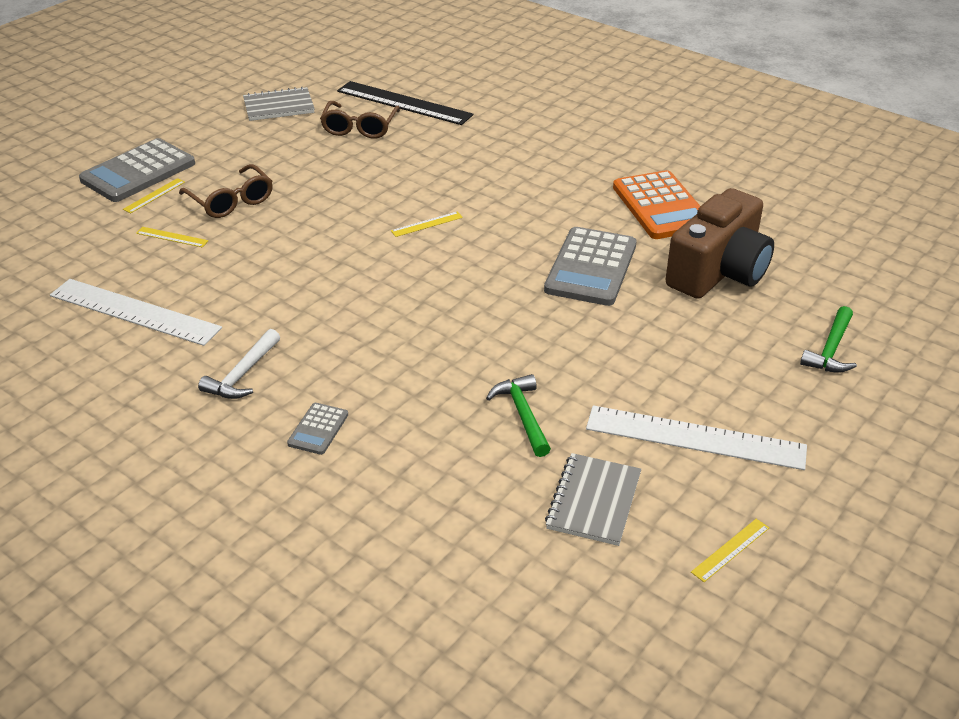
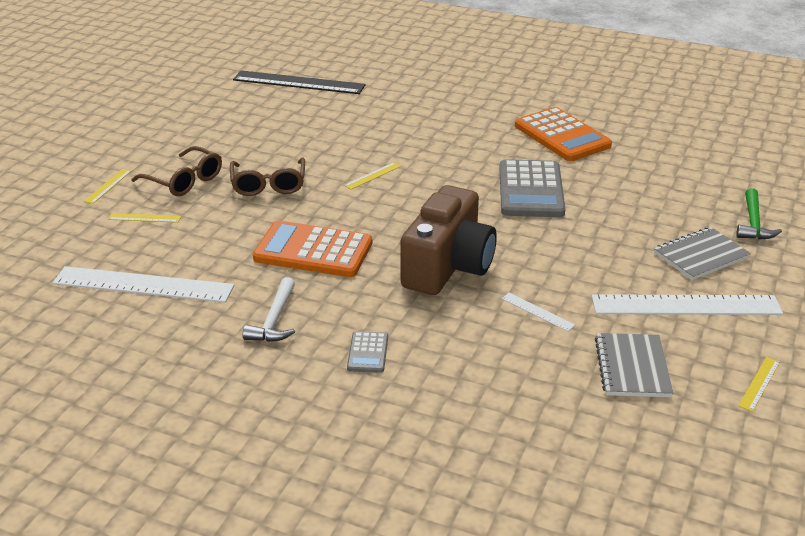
camera: 15 degrees left, 5 degrees down
(138, 172) = (81, 168): grey calculator -> none
(279, 106) = (186, 98): grey notebook -> grey notebook (701, 256)
(321, 302) = (313, 251): none -> orange calculator
(359, 128) = (270, 107): brown glasses -> brown glasses (268, 185)
(522, 415) = (537, 312): green hammer -> white ruler
(718, 272) = (635, 179): brown camera -> brown camera (448, 266)

